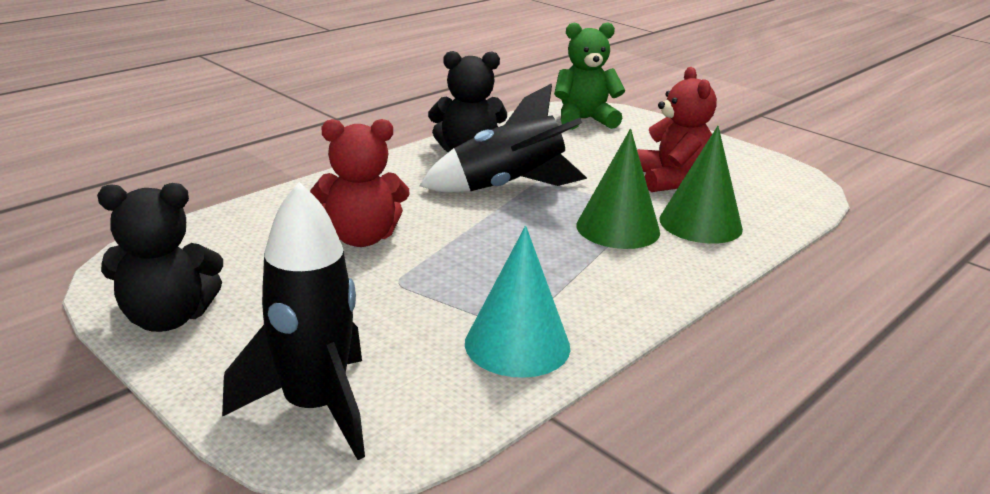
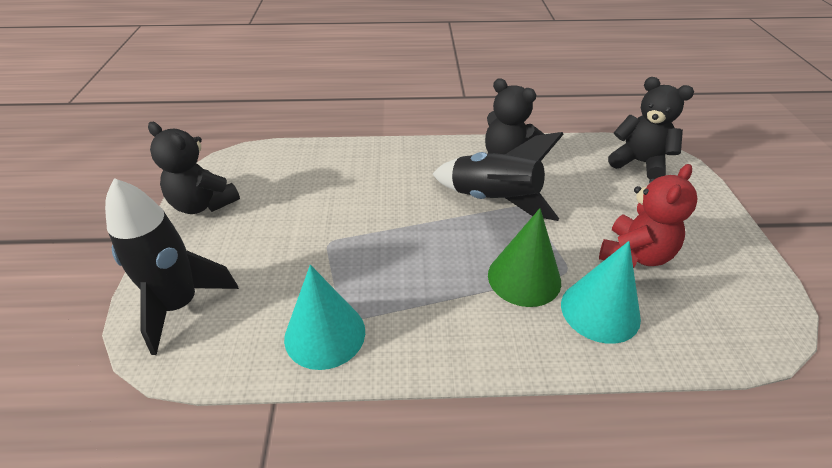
camera: 45 degrees right, 15 degrees up
(361, 238) = (353, 198): red teddy bear -> none
(584, 120) = (639, 163): green teddy bear -> black teddy bear
(700, 223) = (600, 310): green cone -> turquoise cone

